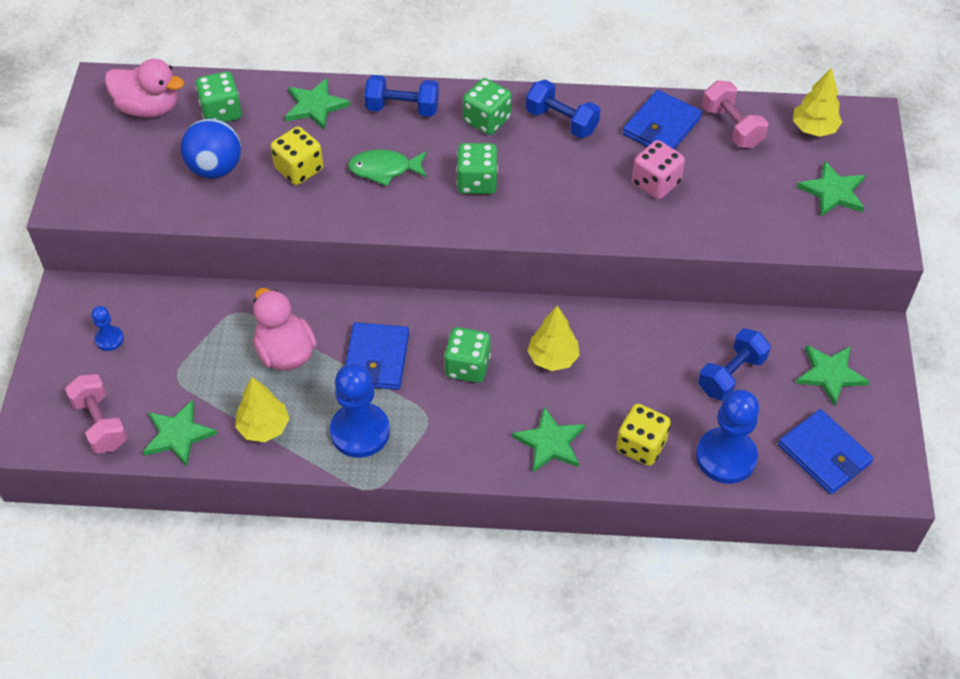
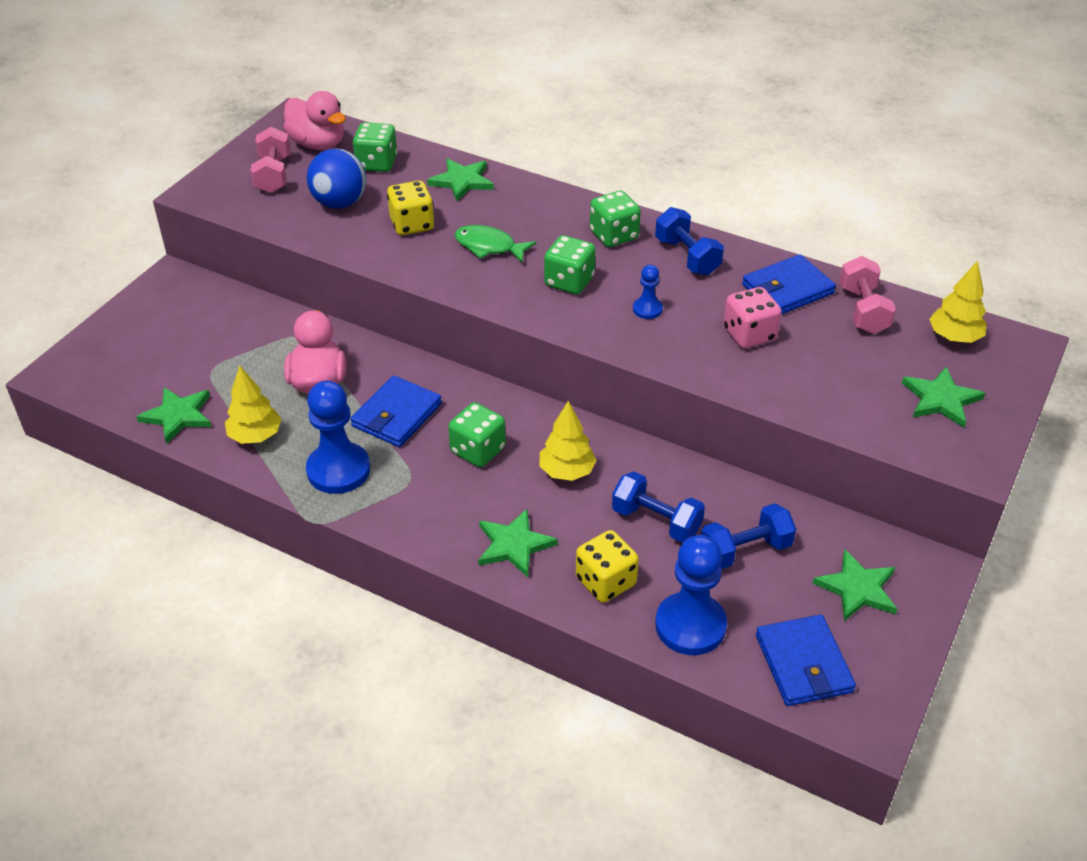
camera: 25 degrees right, 10 degrees down
(100, 423) = (121, 384): pink dumbbell -> pink dumbbell (273, 175)
(109, 339) = (178, 322): blue pawn -> blue pawn (647, 309)
(402, 108) = (540, 205): blue dumbbell -> blue dumbbell (656, 521)

